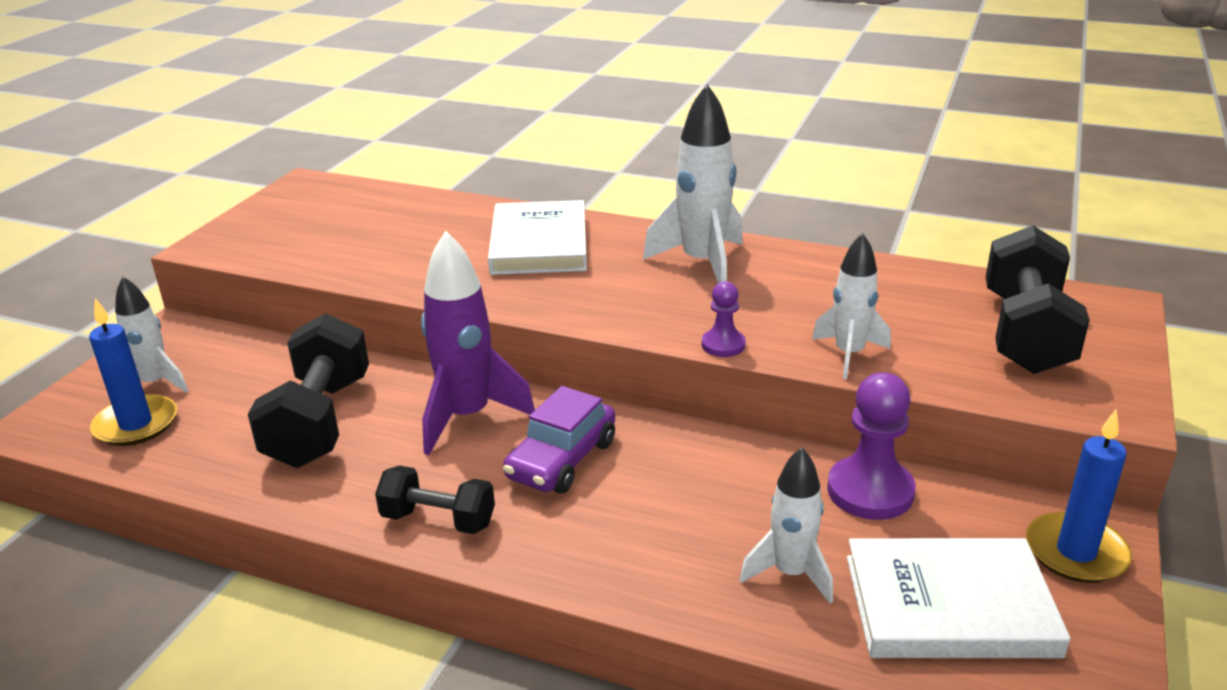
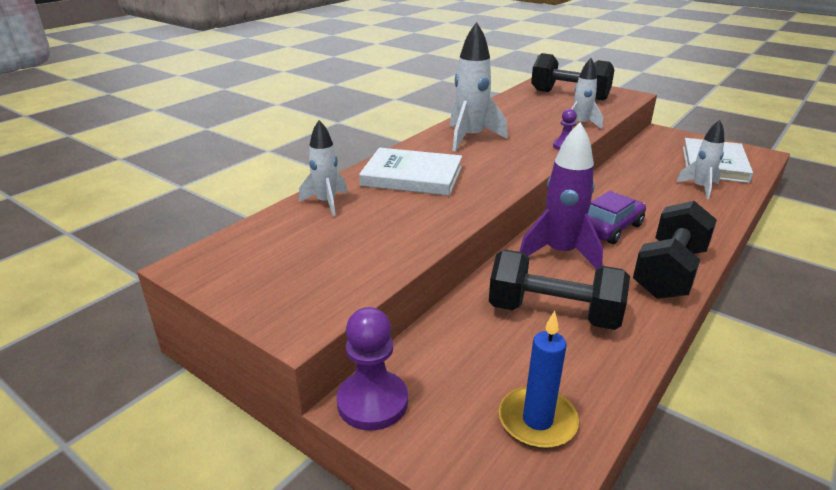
camera: 75 degrees left, 0 degrees up
(155, 384) = (467, 411): white rocket -> white rocket (326, 203)
(438, 520) = (669, 272): black dumbbell -> black dumbbell, size x1.71
(562, 460) = (610, 228): purple car -> purple car turned 90 degrees counterclockwise
(870, 491) = (640, 163): purple pawn -> purple pawn (372, 402)
(1076, 552) = (678, 139): blue candle -> none

